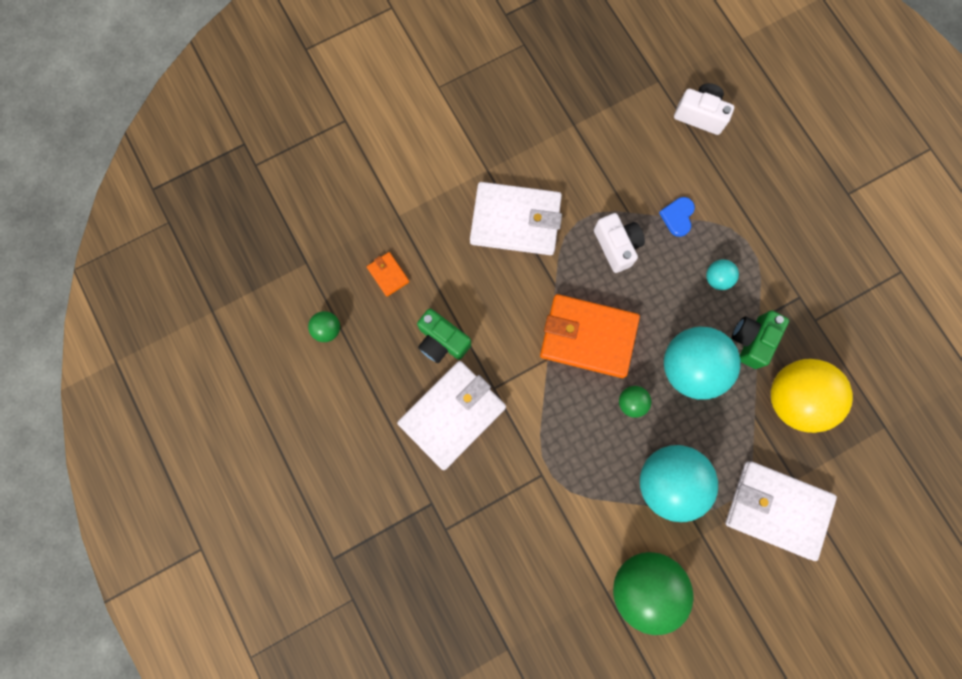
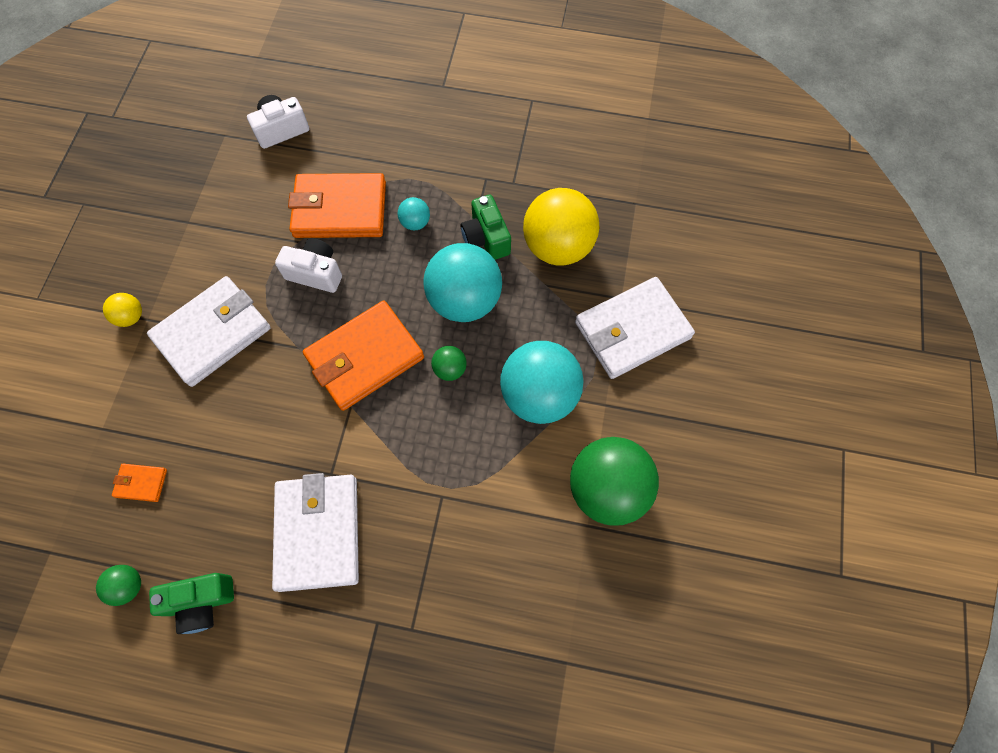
camera: 50 degrees left, 10 degrees down
(442, 341) = (246, 485): green camera -> green camera (201, 602)
(479, 158) = (131, 317): none -> yellow ball
(677, 217) = (340, 210): blue heart -> orange wallet

